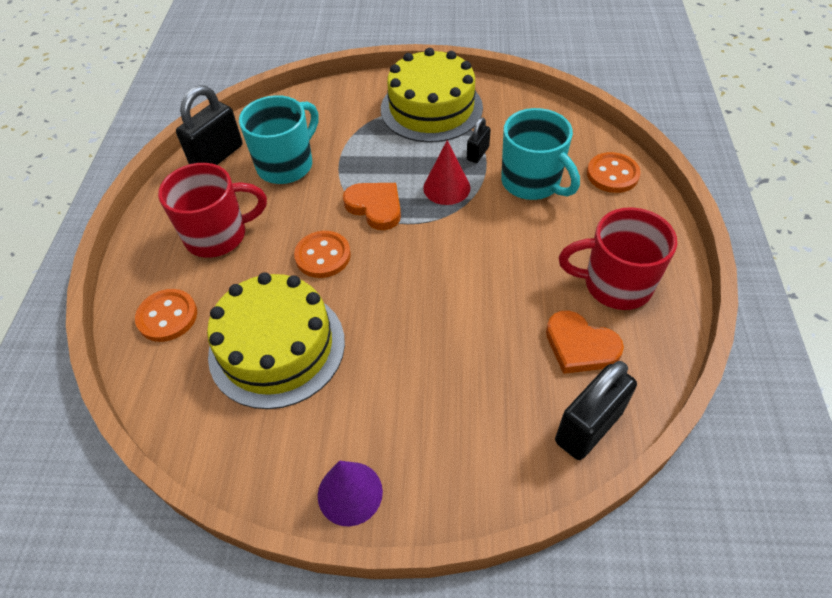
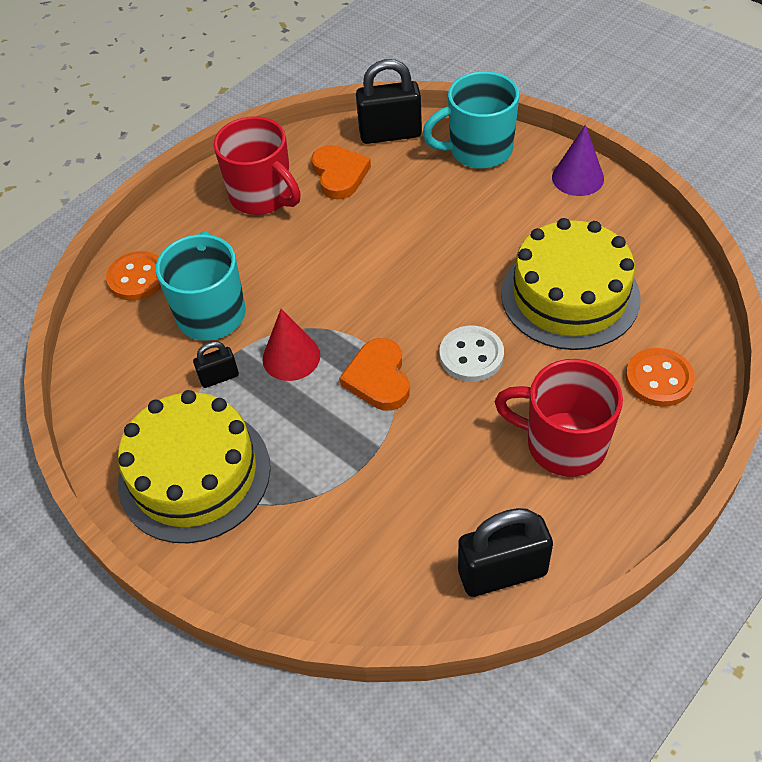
camera: 140 degrees left, 0 degrees up
(286, 165) = (427, 498): turquoise mug -> turquoise mug (479, 150)
(323, 256) = (471, 355): orange button -> white button

